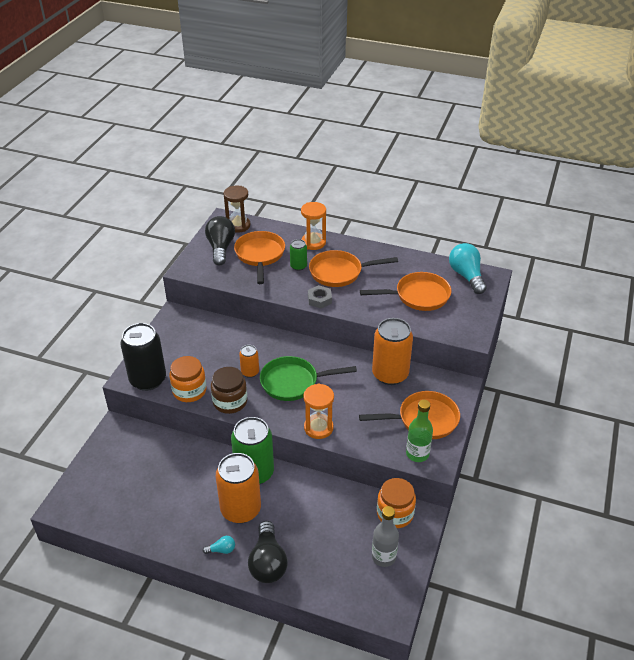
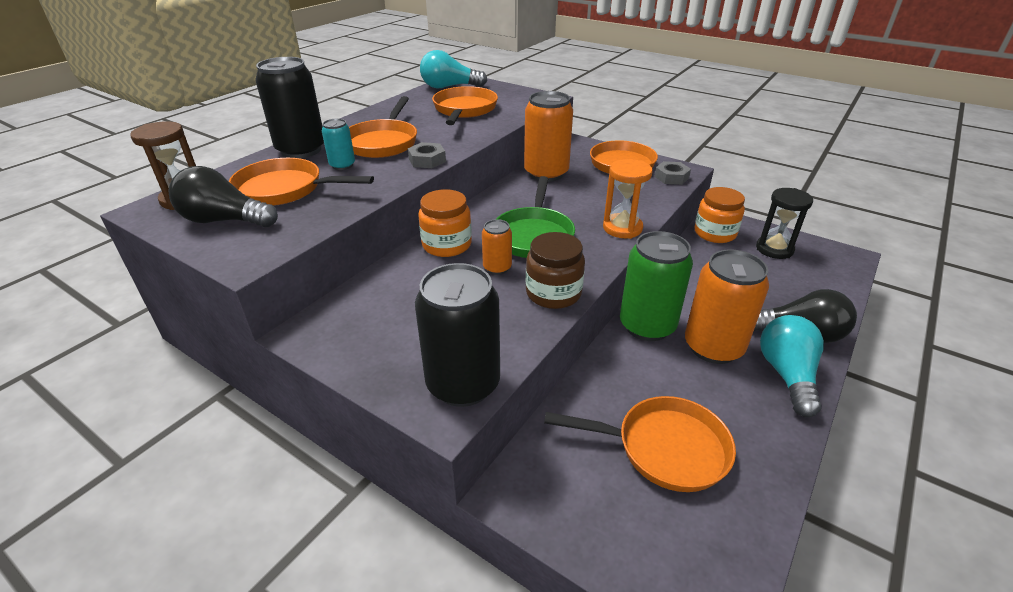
camera: 75 degrees left, 5 degrees down
(151, 485) = (664, 448): none -> orange pan
(189, 391) = (513, 333): orange jar -> orange jar (447, 245)
(221, 550) = (787, 375): turquoise light bulb -> turquoise light bulb, size x2.19
(298, 266) = (342, 165): green can -> turquoise can
(313, 242) = (301, 150): orange hourglass -> black can
(383, 557) = (774, 249): grey bottle -> black hourglass
(417, 454) = (671, 177): green bottle -> grey nut

